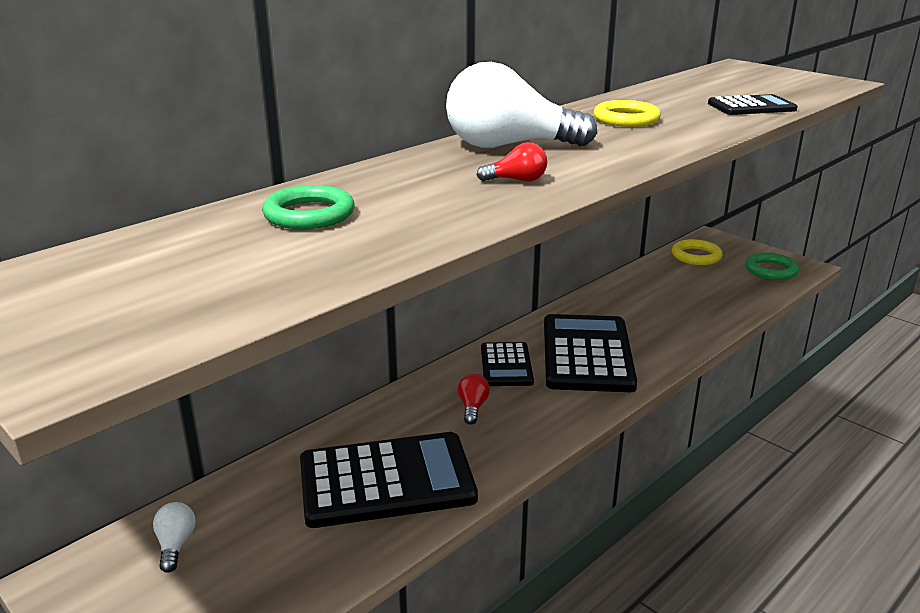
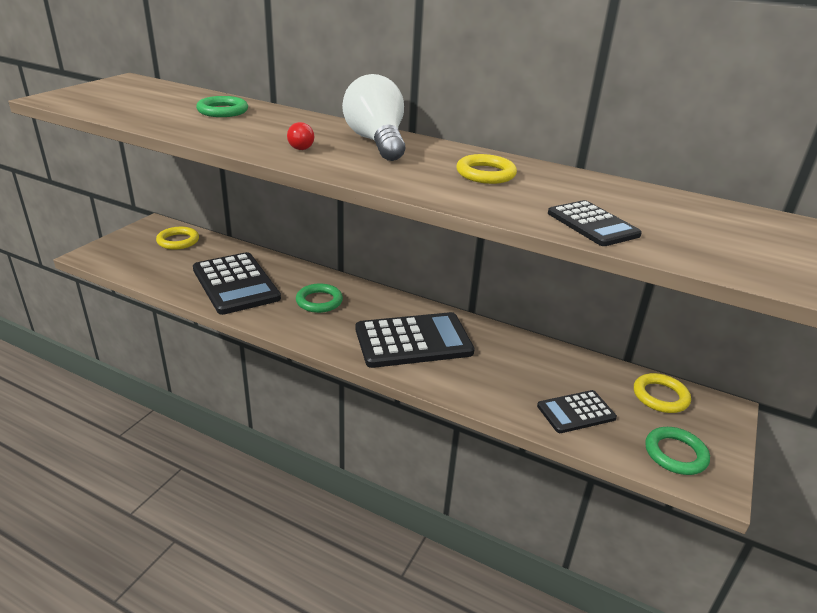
camera: 70 degrees right, 5 degrees up
(175, 545) = (178, 241): white light bulb -> yellow ring
(472, 407) = (319, 301): red light bulb -> green ring
(506, 365) = (378, 308): black calculator -> black calculator (576, 412)

